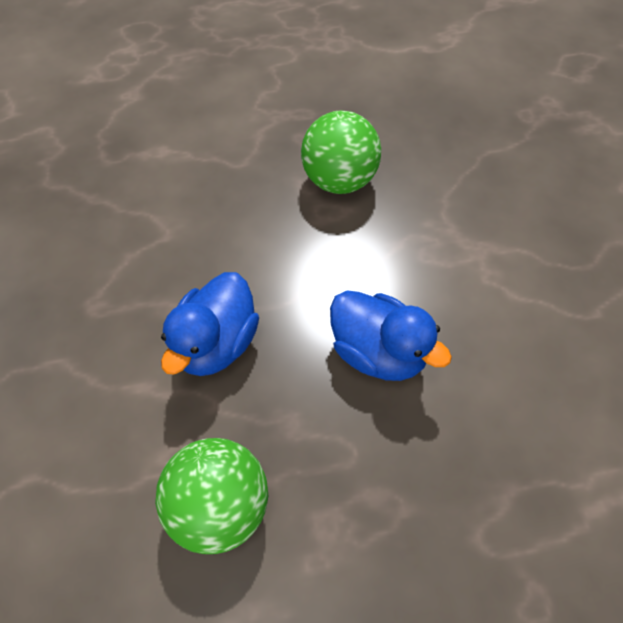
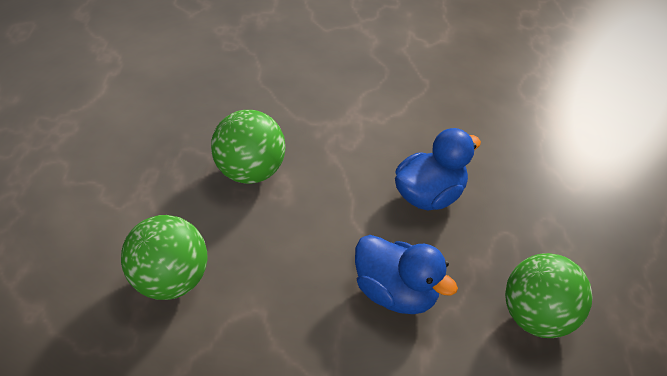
camera: 80 degrees left, 15 degrees down
(180, 162) = (167, 283): none -> green ball

